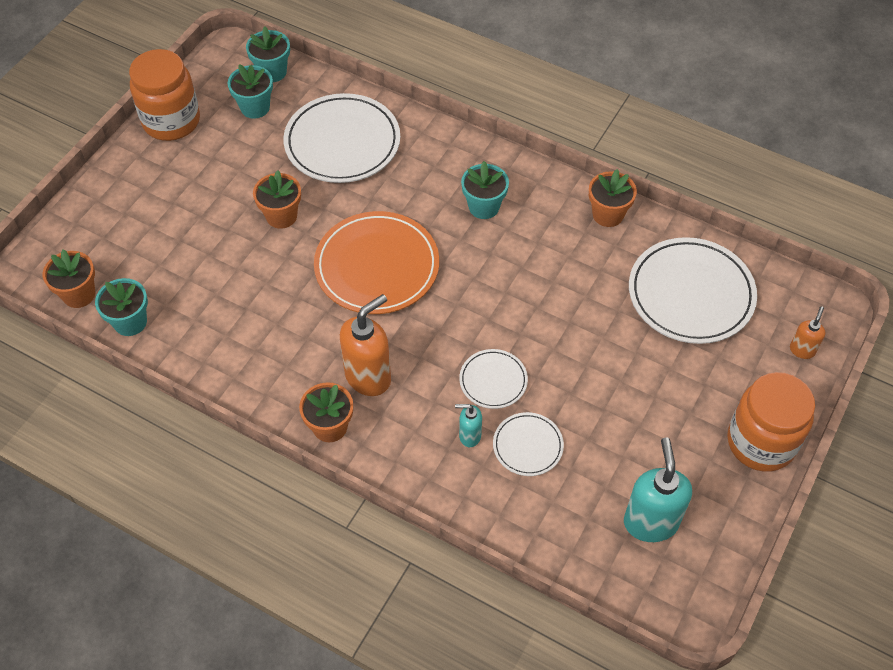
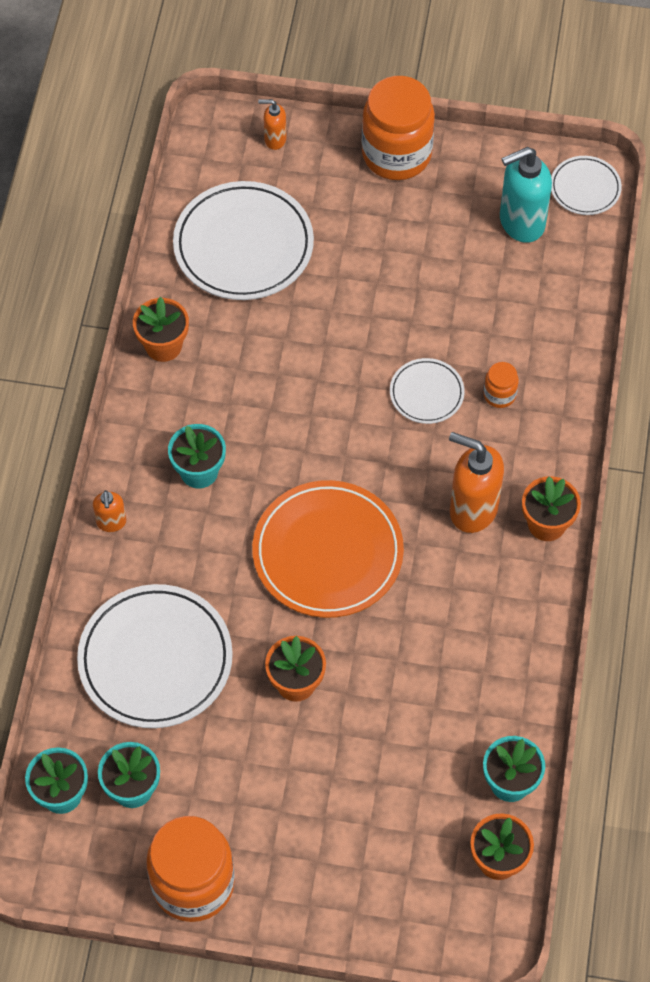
camera: 110 degrees left, 5 degrees up
(463, 145) = (111, 522): none -> orange soap dispenser
(469, 436) = (499, 395): turquoise soap dispenser -> orange jar
(528, 446) = (487, 341): white plate -> white plate (585, 188)

